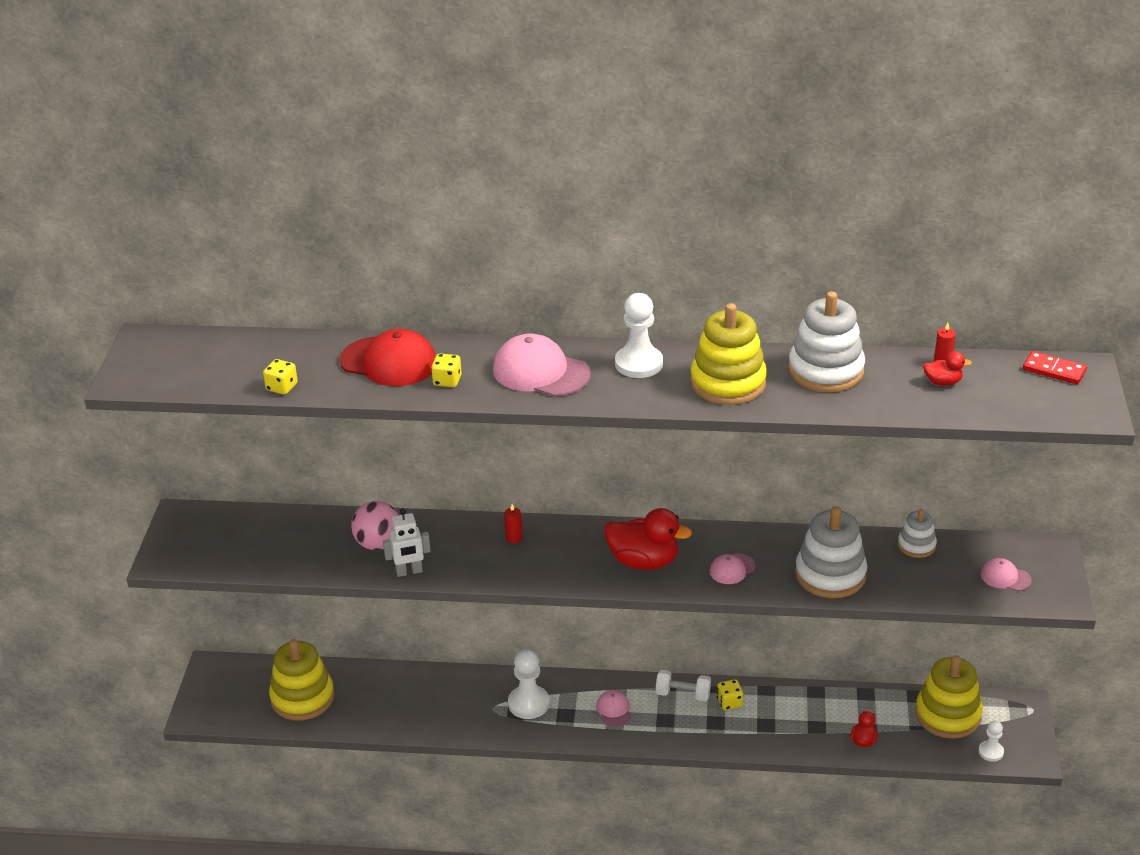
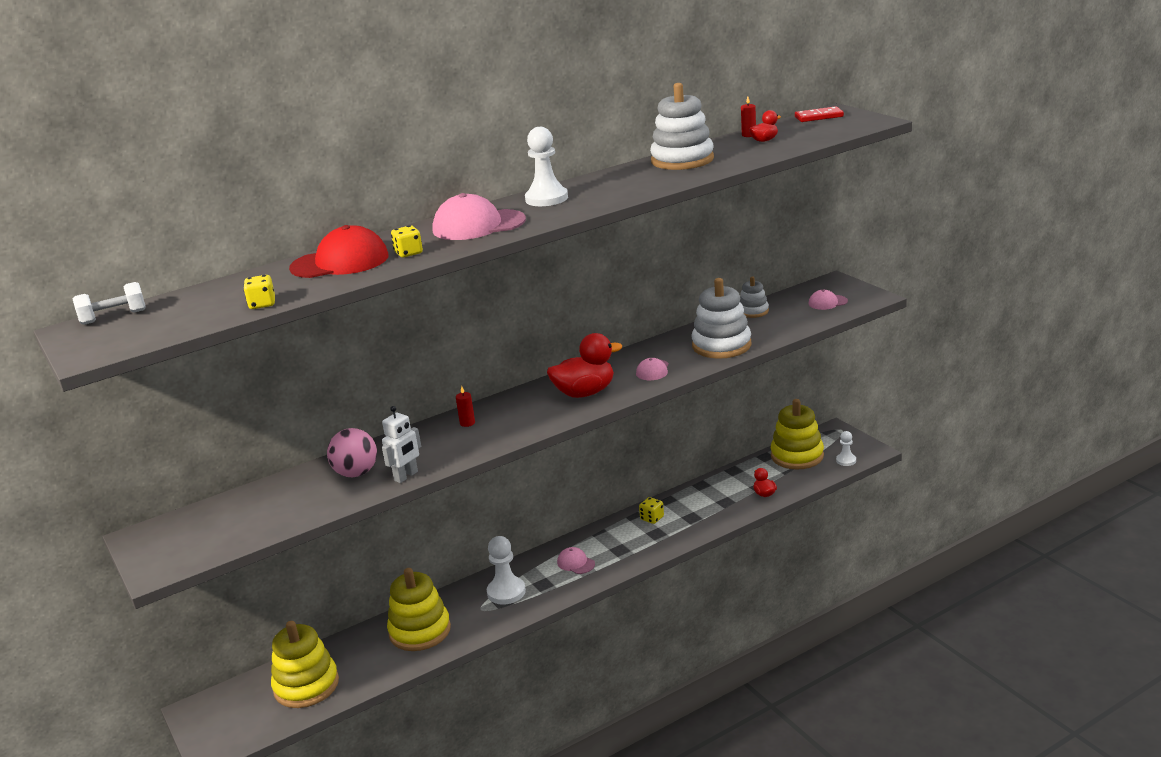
camera: 35 degrees left, 10 degrees down
(683, 694) = (614, 530): white dumbbell -> white dumbbell (113, 317)
(728, 383) = (627, 185): yellow stacking toy -> yellow stacking toy (420, 631)

